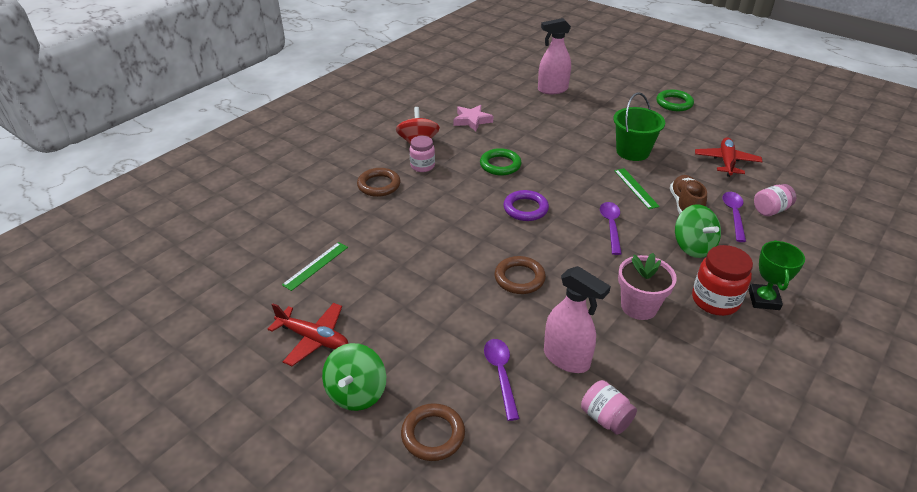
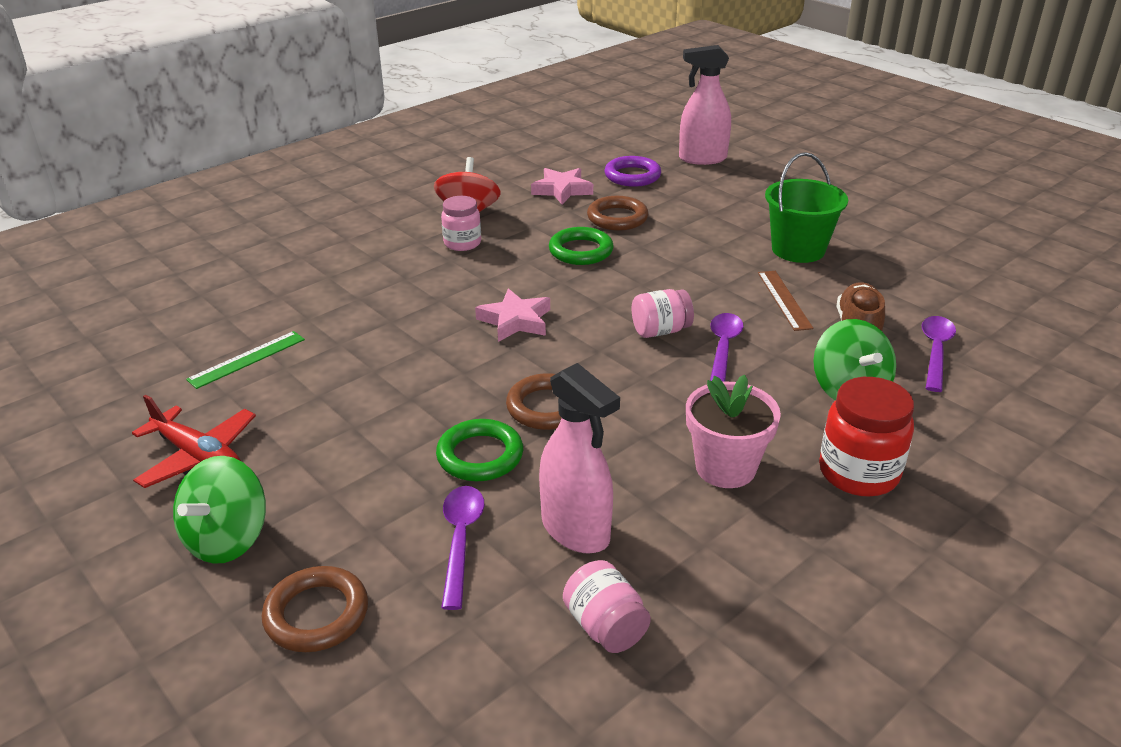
camera: 10 degrees right, 5 degrees down
(379, 185) = (387, 263): brown ring -> brown ring (617, 218)
(477, 219) = (515, 321): none -> pink star
(525, 208) = (596, 313): purple ring -> purple ring (632, 176)
(636, 188) = (784, 300): green ruler -> brown ruler
(674, 103) = (890, 189): green ring -> green ring (480, 456)
(726, 162) = (949, 276): red plane -> none
(763, 300) = (944, 481): green trophy -> none
(770, 210) = (1002, 350): pink jar -> pink jar (660, 331)

